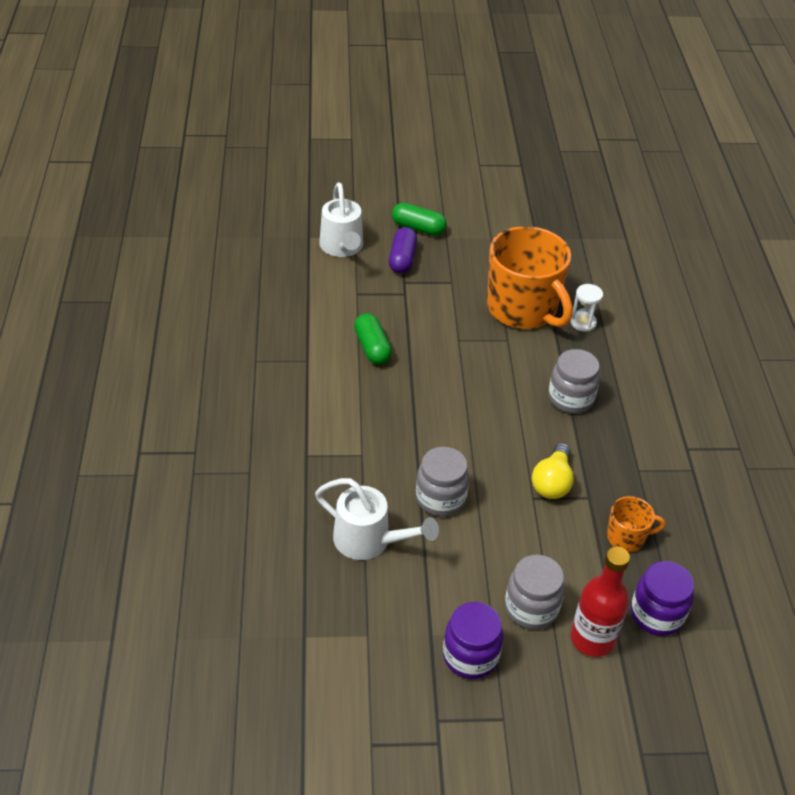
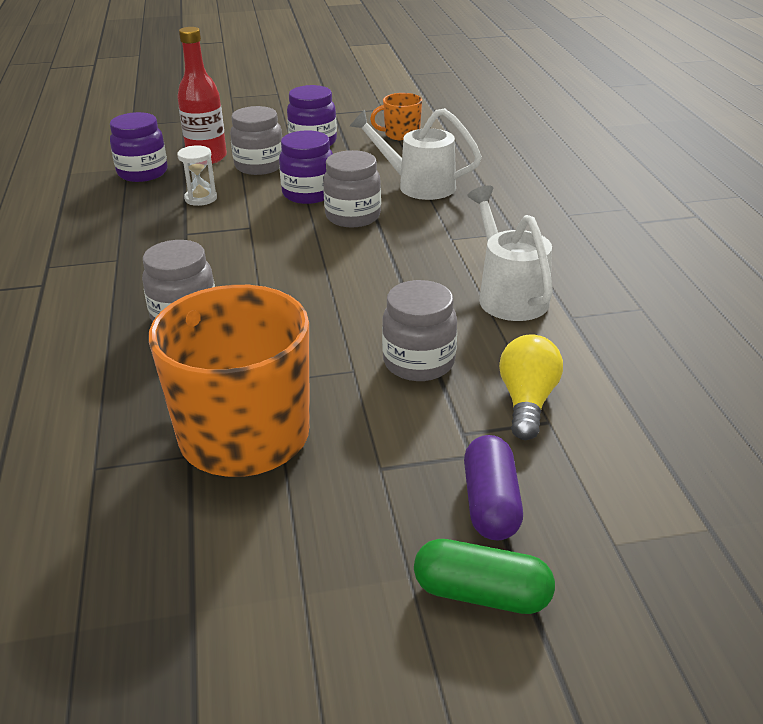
camera: 175 degrees right, 10 degrees down
(342, 248) = (625, 511): white watering can -> white watering can (508, 294)
(372, 348) = (485, 343): green capsule -> none
(417, 339) = (419, 362): none -> grey jar
(479, 543) = (308, 194): none -> purple jar
(552, 482) = (225, 239): yellow light bulb -> yellow light bulb (527, 401)
(583, 322) = (134, 424): white hourglass -> white hourglass (201, 198)
(626, 537) = (153, 211): orange mug -> orange mug (401, 134)

